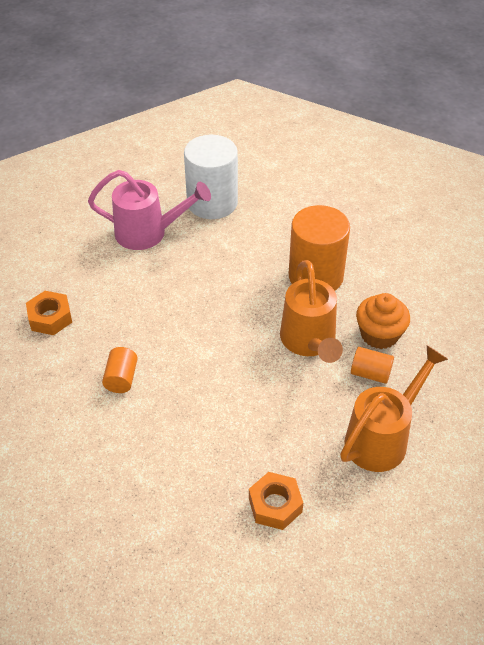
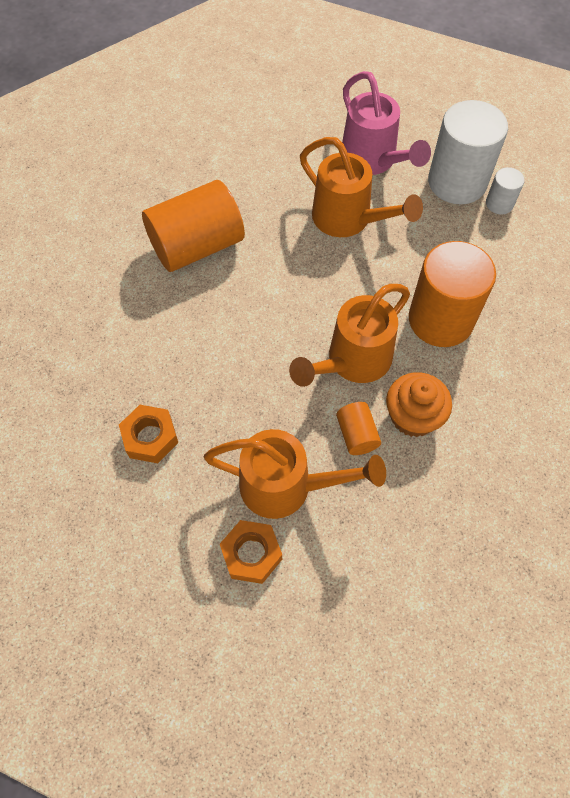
camera: 55 degrees right, 15 degrees up
(50, 318) = (220, 158): orange nut -> orange nut (251, 554)
(121, 378) = (197, 246): orange cylinder -> orange cylinder, size x2.14
(187, 276) = (348, 219): none -> orange watering can
(250, 194) = (499, 204): none -> white cylinder

